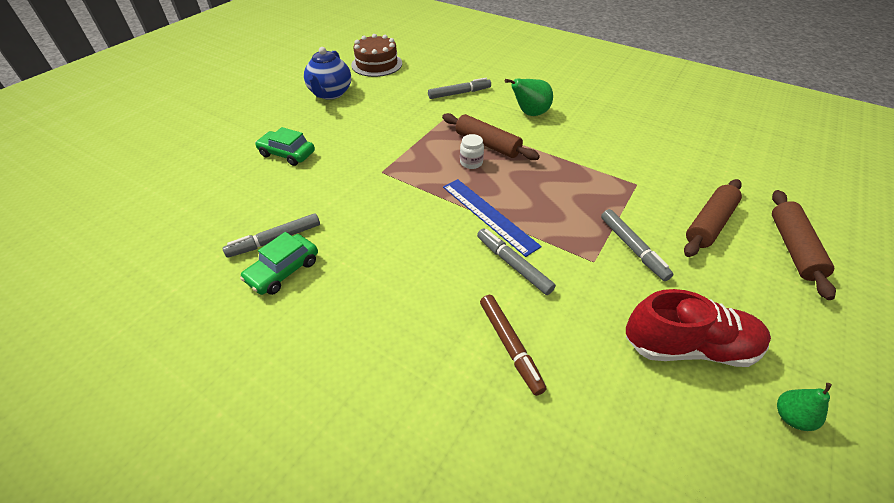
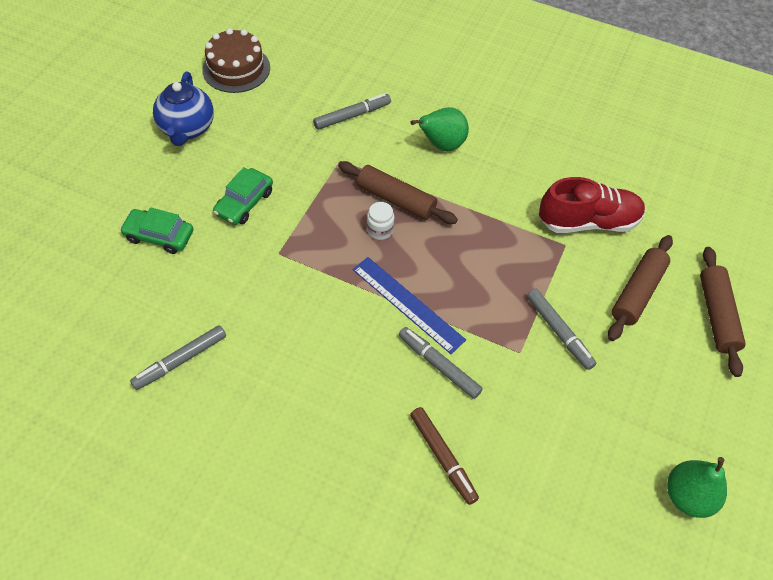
camera: 10 degrees left, 10 degrees up
(283, 271) = (201, 398): green car -> green car (244, 203)
(688, 346) = (606, 438): red shoe -> red shoe (588, 222)
(791, 417) = (687, 496): green pear -> green pear, size x1.64

